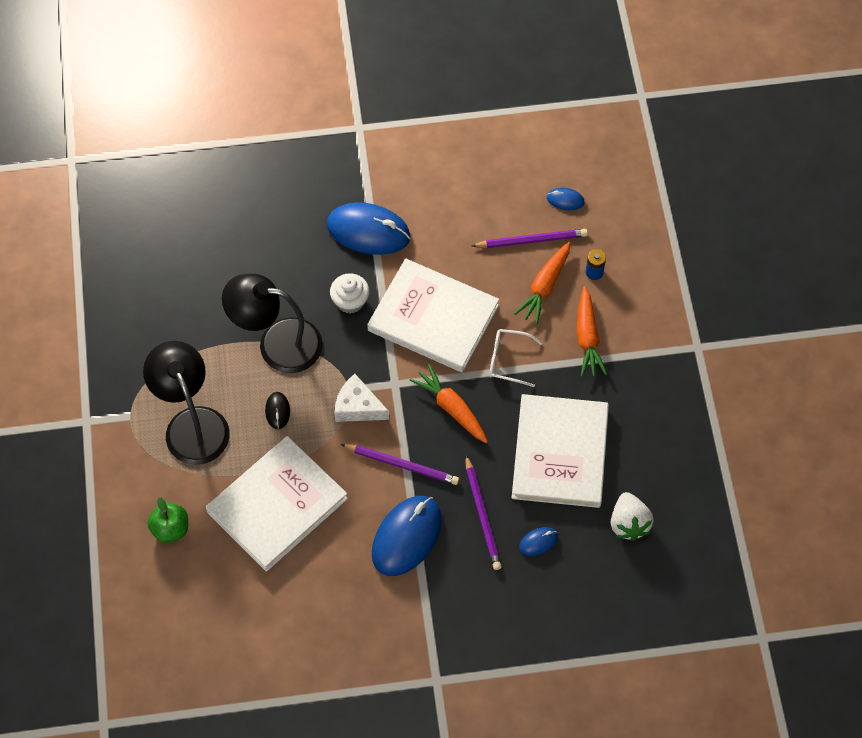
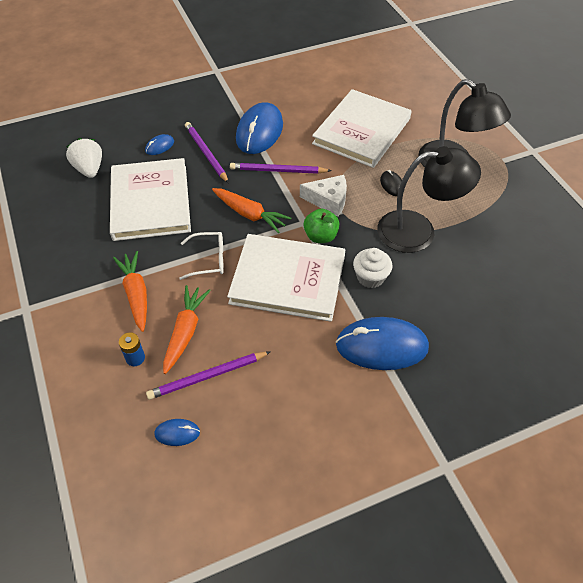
camera: 165 degrees right, 10 degrees down
(170, 529) = (429, 106): green apple -> green apple (320, 236)

